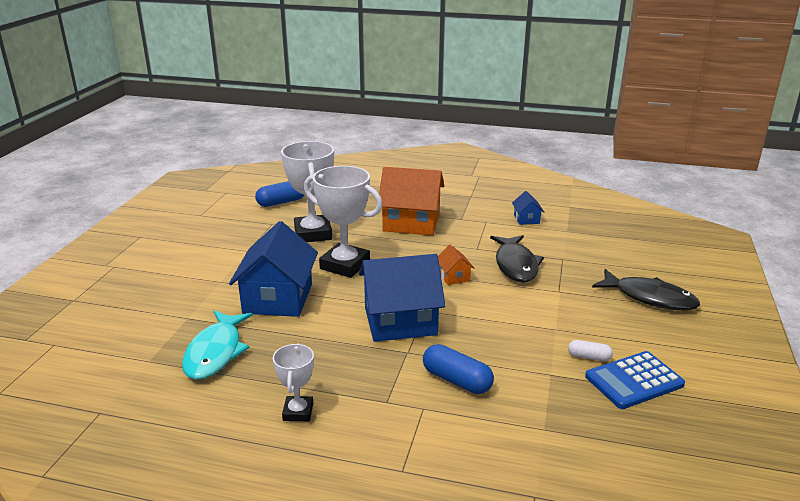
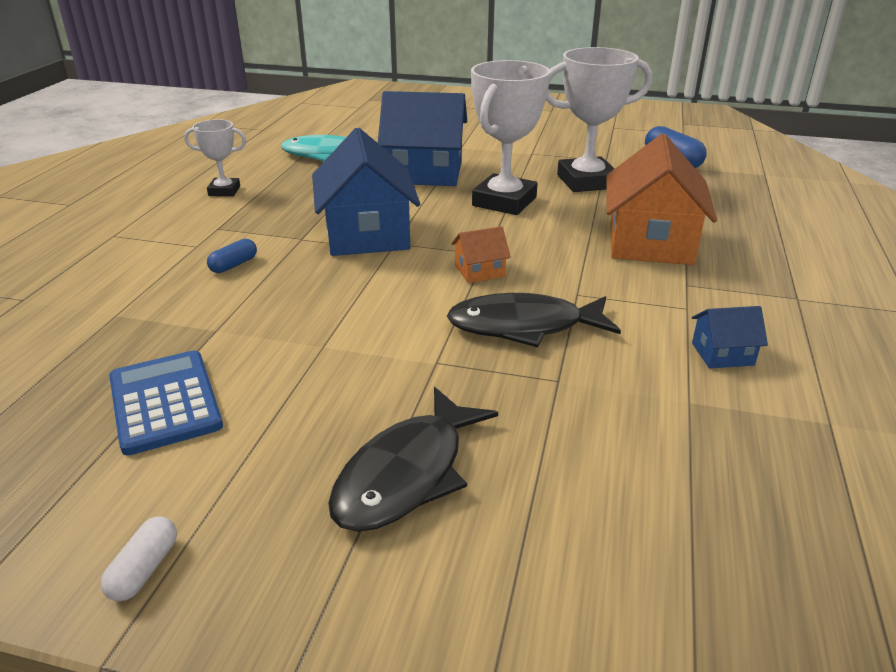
camera: 90 degrees right, 5 degrees up
(457, 380) = (234, 265): blue capsule -> blue capsule, size x0.58
(589, 357) = (240, 367): white capsule -> white capsule (144, 569)

